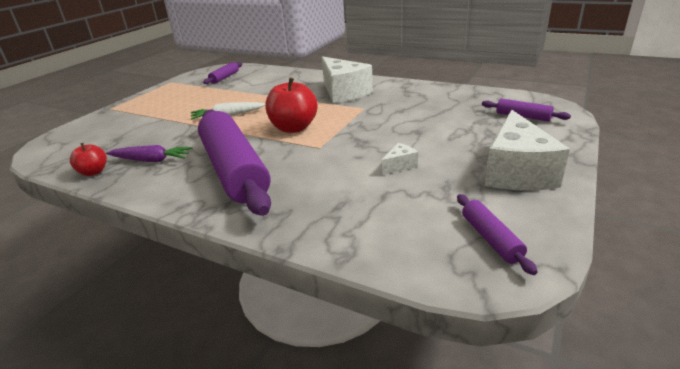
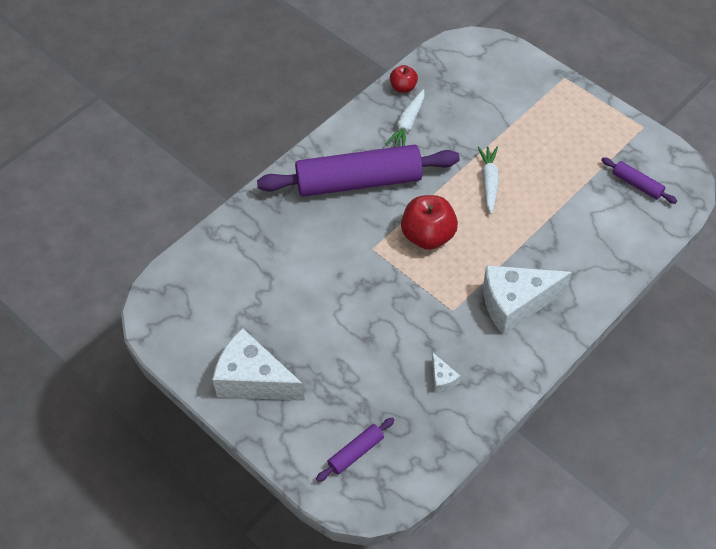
camera: 105 degrees right, 25 degrees up
(151, 160) = (407, 124): purple carrot -> white carrot
(399, 165) = (307, 300): white cheese -> white cheese (442, 379)
(490, 239) = (185, 317): purple rolling pin -> none

